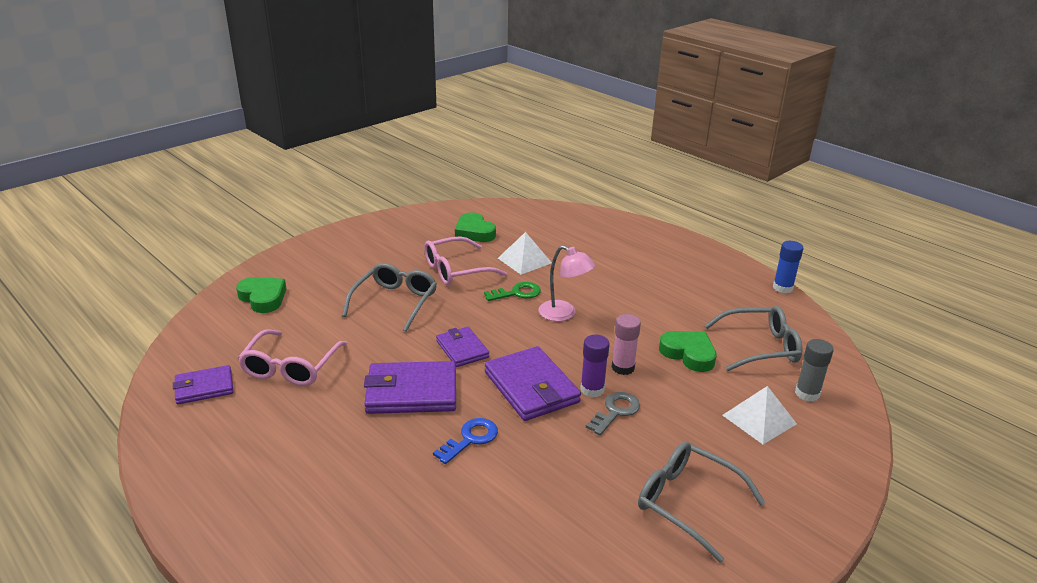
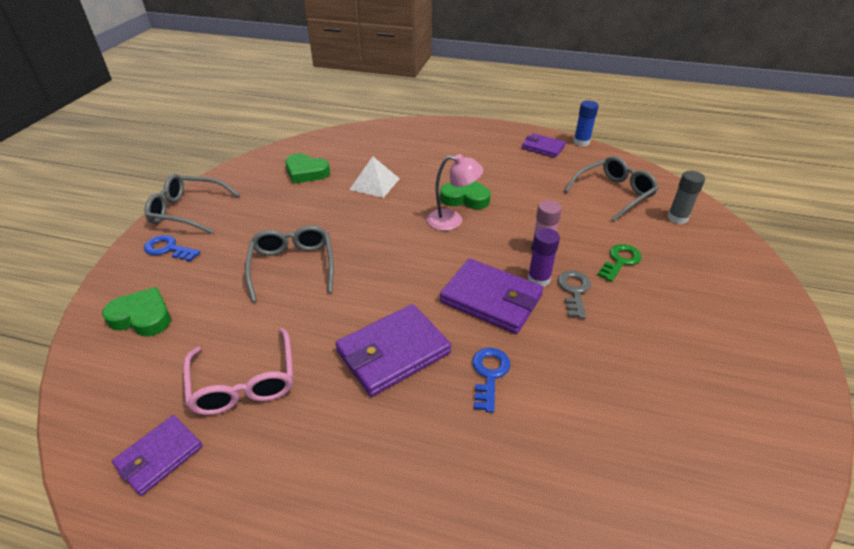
camera: 30 degrees left, 10 degrees up
(318, 257) = (168, 249): none -> blue key
(457, 270) = (323, 213): pink glasses -> none
(462, 349) = (399, 288): purple wallet -> purple wallet (542, 147)
(517, 293) = (396, 216): green key -> green key (620, 261)
(688, 354) = (574, 218): green heart -> green heart (465, 198)
(688, 503) = (700, 346): grey glasses -> grey glasses (188, 211)
(759, 419) = (671, 252): white pyramid -> none

